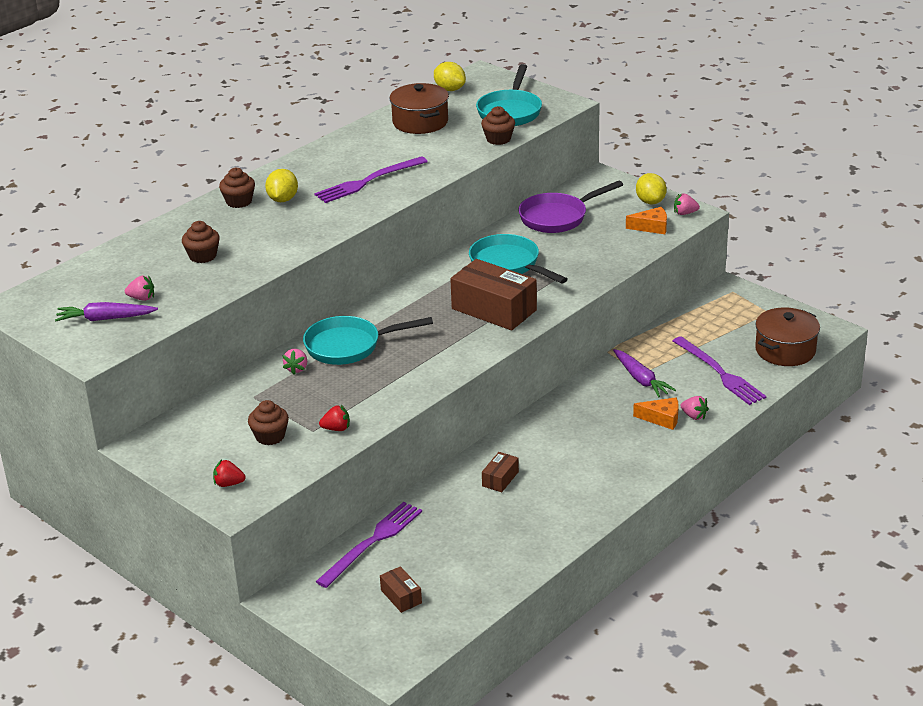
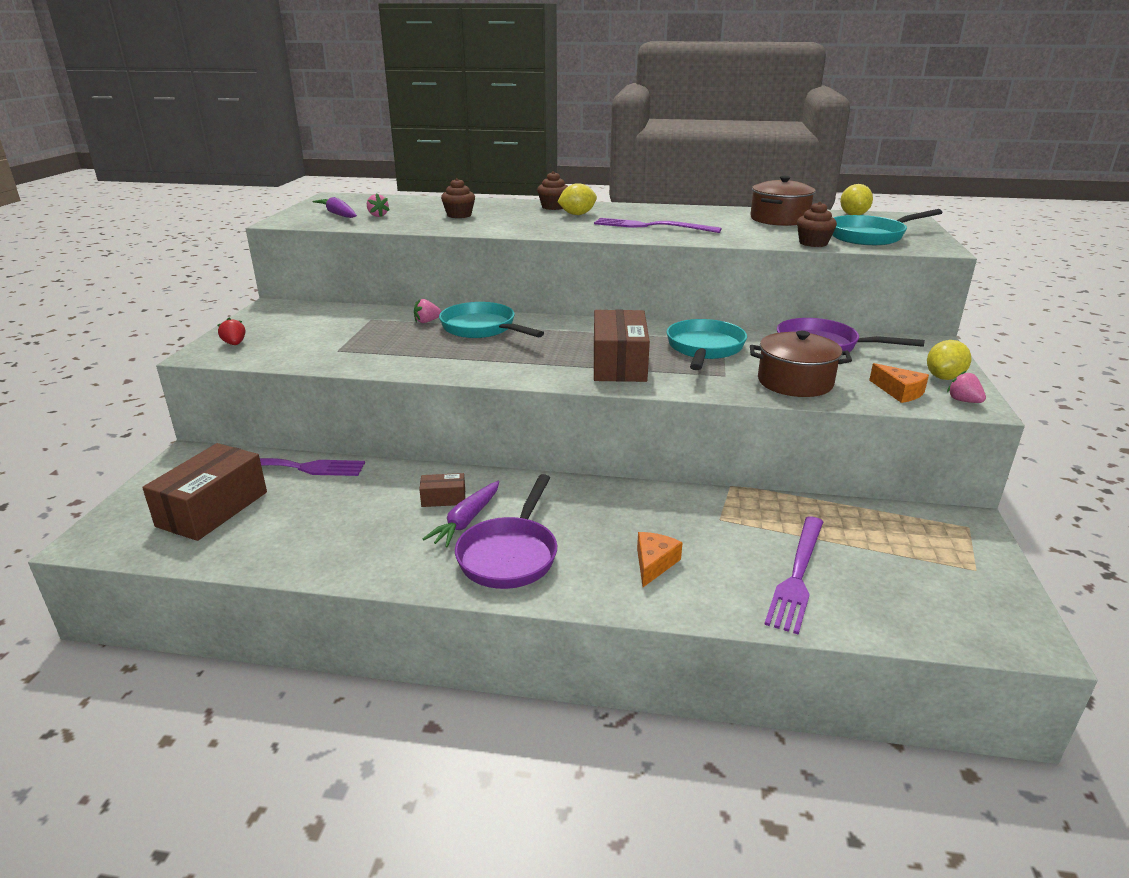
camera: 55 degrees right, 5 degrees down
(270, 436) = (316, 339): brown cupcake -> none
(336, 429) = (348, 357): red strawberry -> none
(401, 596) = (213, 509): brown box -> brown box, size x2.12
(600, 471) = (510, 555): none -> purple pan
(641, 379) = (709, 523): purple carrot -> purple carrot (466, 521)
(662, 418) = (654, 563): orange cheese -> orange cheese turned 135 degrees counterclockwise
(694, 416) = (686, 586): pink strawberry -> none
(785, 350) = (921, 613): brown pot -> brown pot (795, 382)

